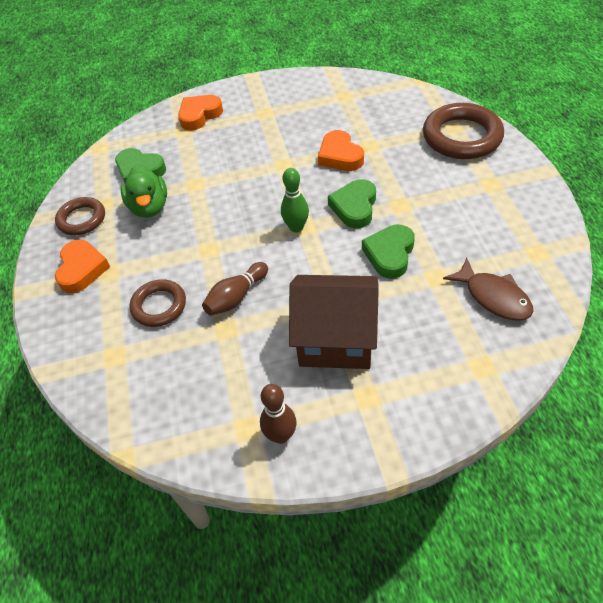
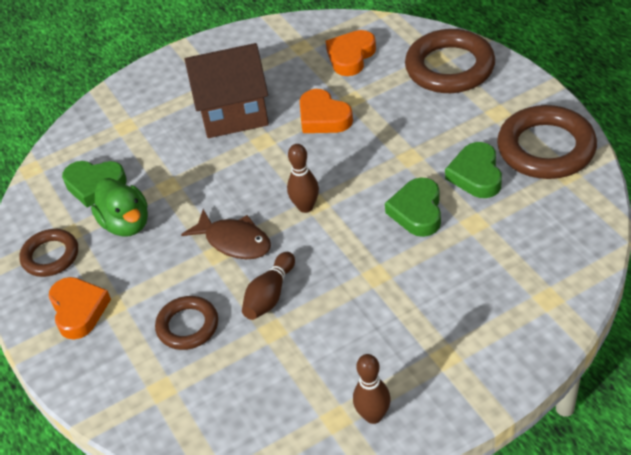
camera: 15 degrees left, 5 degrees down
(199, 115) = (137, 105): orange heart -> orange heart (351, 56)
(296, 227) = (305, 207): green bowling pin -> brown bowling pin
(335, 339) = (393, 311): brown house -> brown house (233, 113)
(354, 207) = (361, 170): green heart -> green heart (476, 175)
(493, 297) = (537, 229): brown fish -> brown fish (234, 241)
(525, 225) = (546, 148): none -> brown ring

